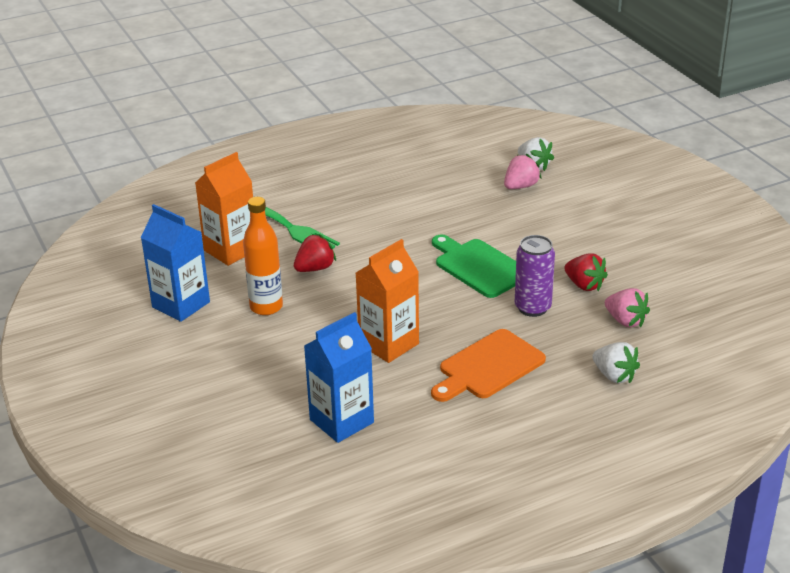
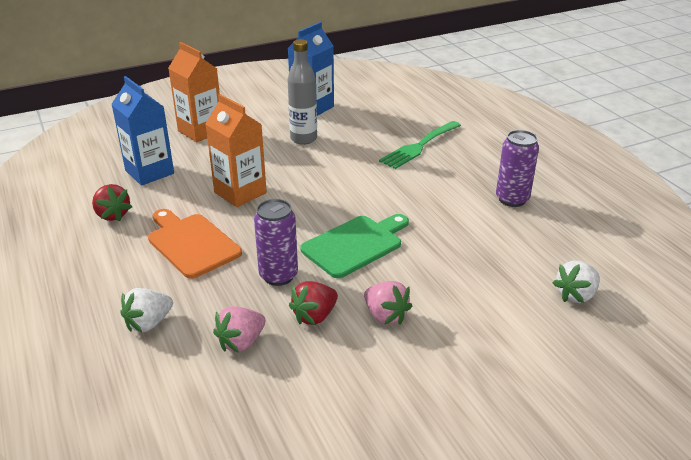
camera: 90 degrees right, 0 degrees up
(231, 250) = (385, 122): orange carton -> orange carton (200, 131)
(266, 307) = (303, 139): orange bottle -> grey bottle
(315, 268) = (357, 158): red strawberry -> red strawberry (112, 215)
(397, 182) = (512, 199): none -> purple can
(520, 186) = (523, 282): pink strawberry -> pink strawberry (385, 316)

